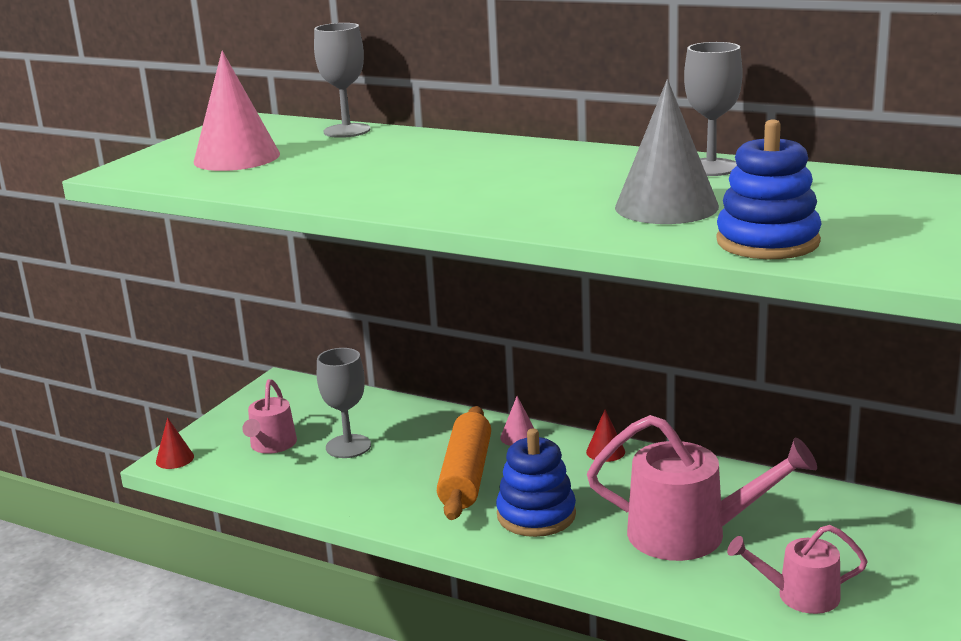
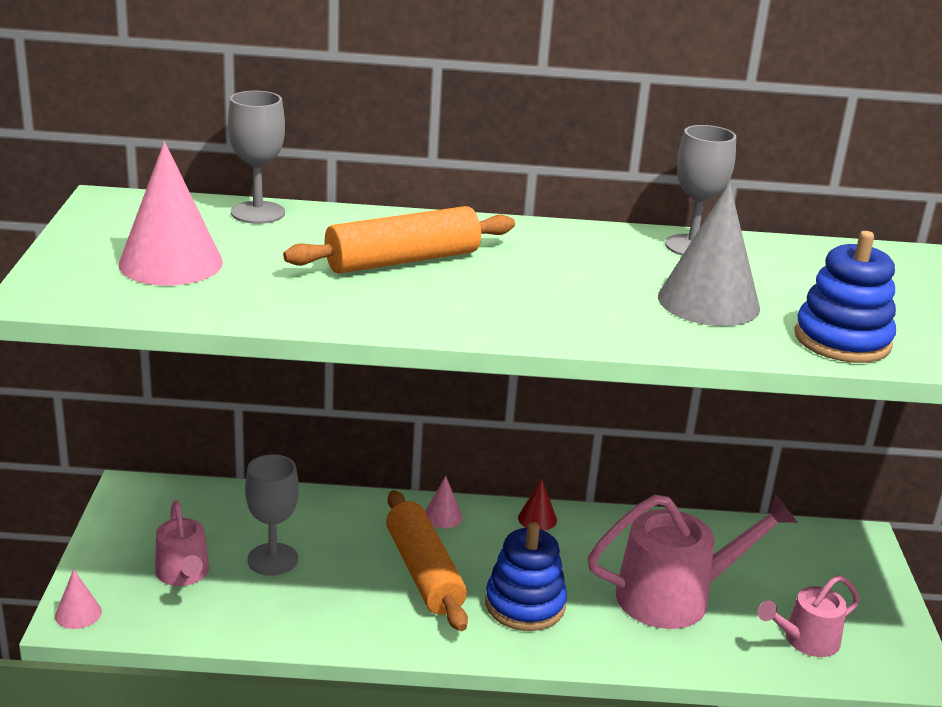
camera: 30 degrees left, 5 degrees up
(174, 459) = (78, 613): red cone -> pink cone
(421, 164) = (402, 260): none -> orange rolling pin

